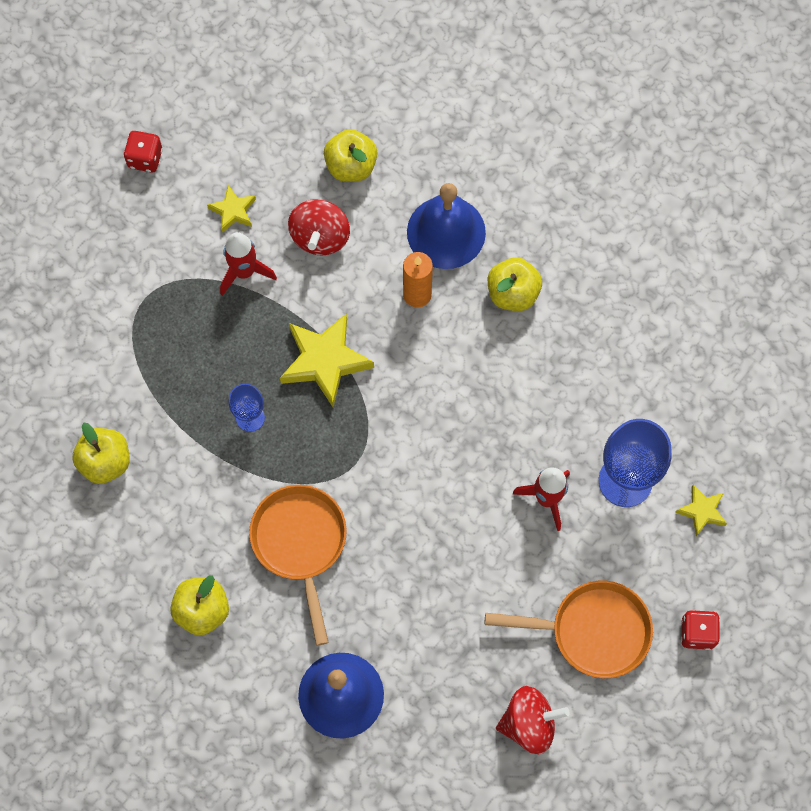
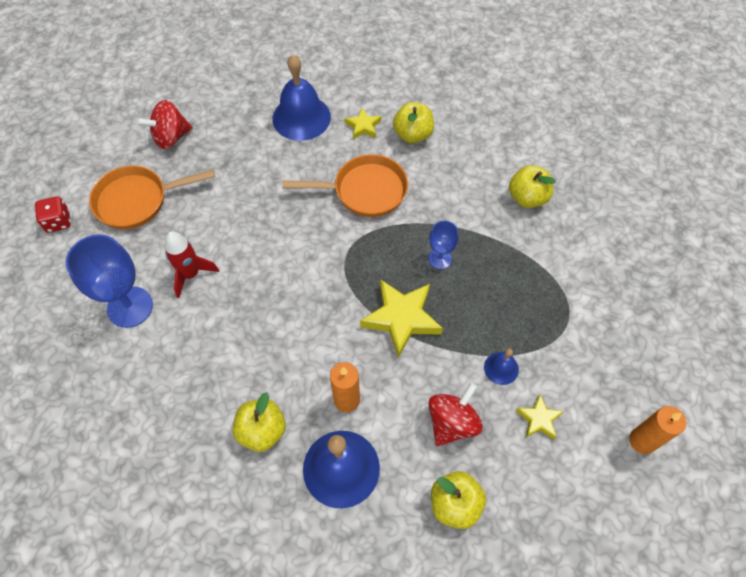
camera: 160 degrees right, 10 degrees down
(145, 158) = (642, 441): red dice -> orange candle
(244, 272) = (501, 368): red rocket -> blue bell
(300, 543) = (365, 191): orange pan -> orange pan turned 60 degrees counterclockwise
(320, 237) = (452, 422): red spinning top -> red spinning top turned 45 degrees clockwise
(702, 511) = (63, 304): yellow star -> yellow star (363, 126)

